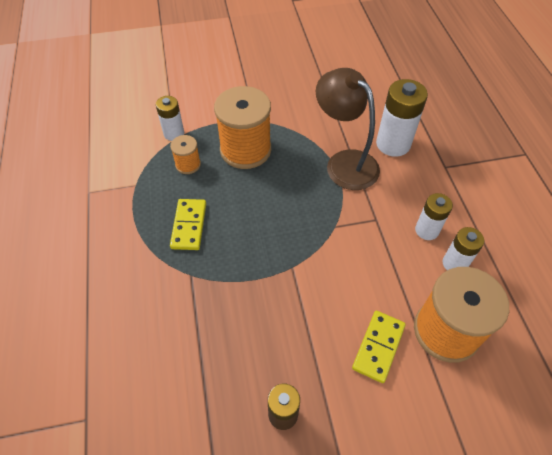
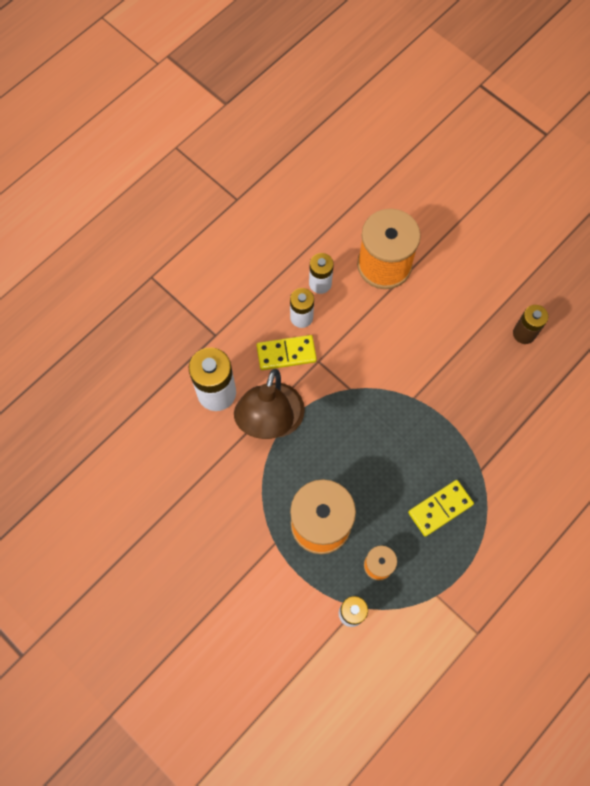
camera: 125 degrees left, 15 degrees up
(378, 347) = (431, 301): yellow domino -> yellow domino (286, 354)

